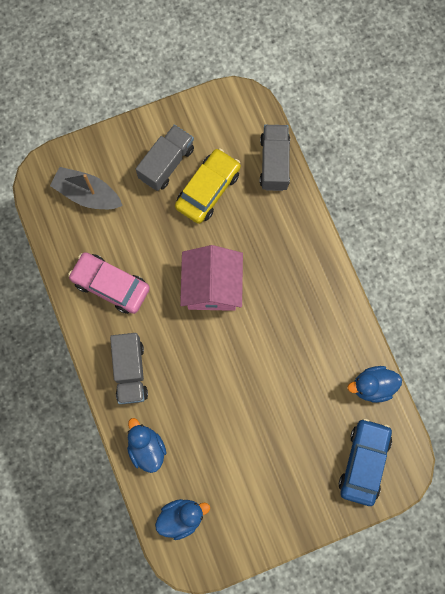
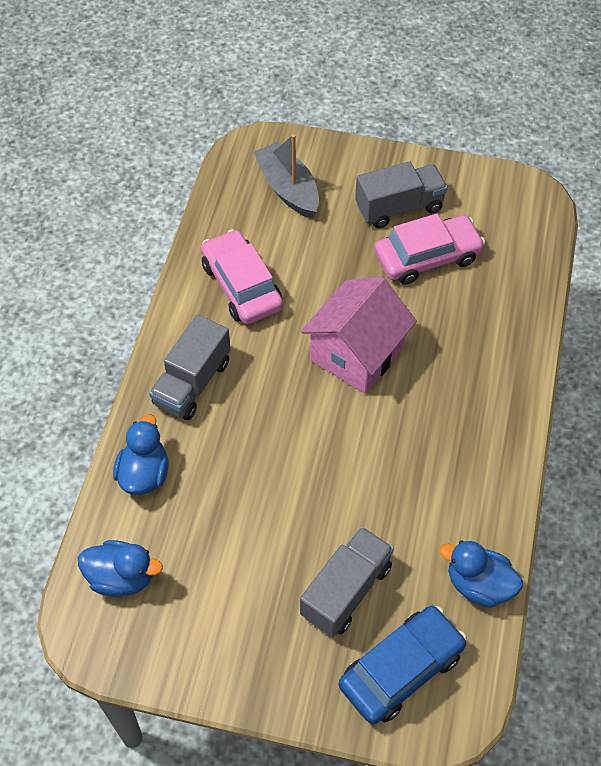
camera: 35 degrees right, 20 degrees down
(208, 190) = (427, 257): yellow car -> pink car
(274, 163) = (527, 274): grey truck -> grey truck (346, 591)

